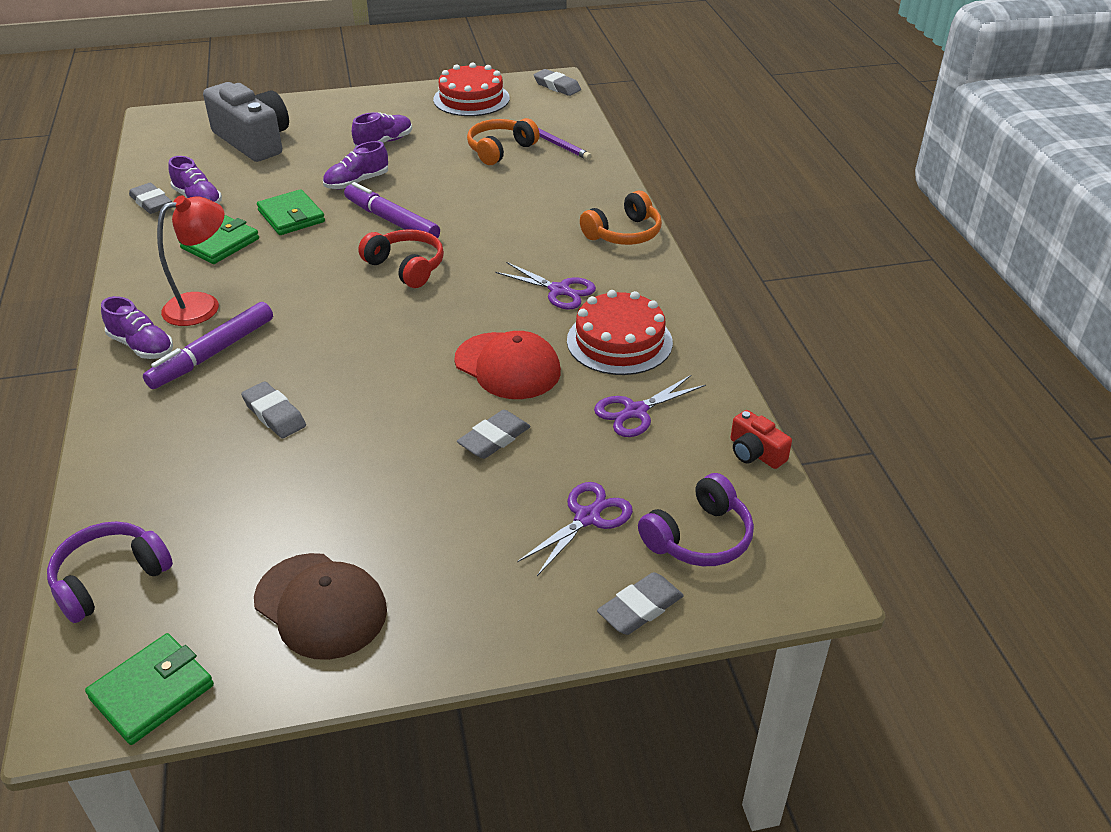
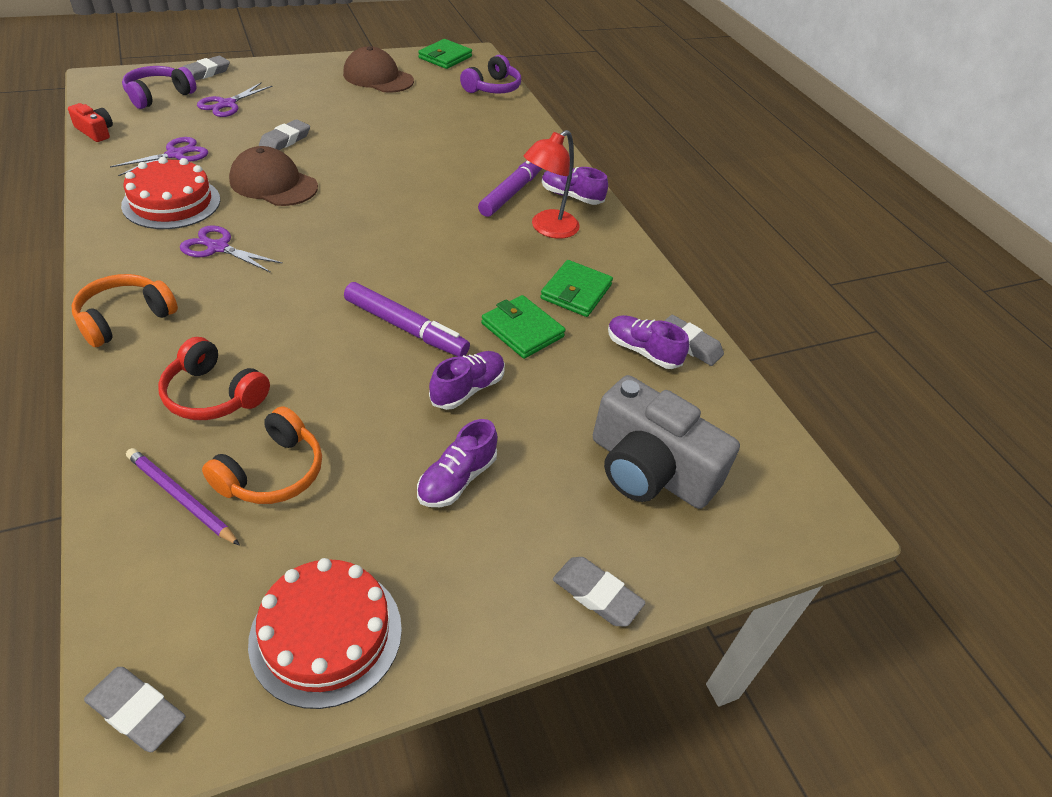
camera: 165 degrees right, 5 degrees up
(274, 414) = (444, 154): grey eraser -> grey eraser (597, 594)
(406, 267) = (375, 269): red headphones -> red headphones (213, 395)
(507, 366) = (273, 184): red cap -> brown cap

